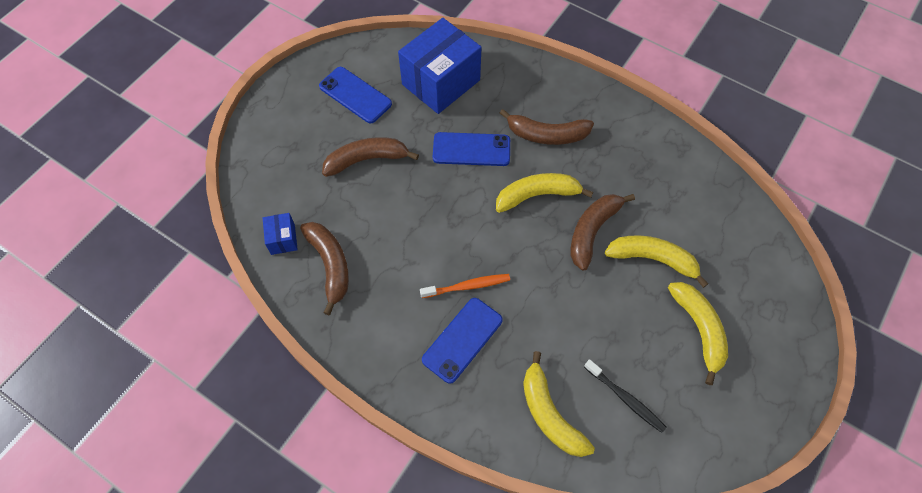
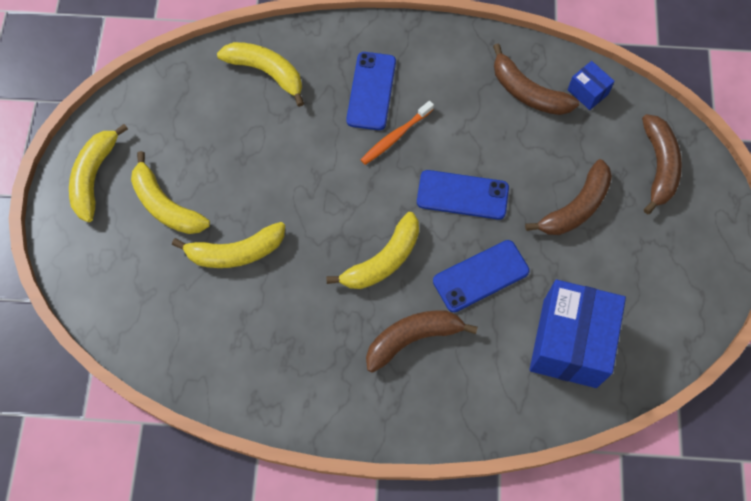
camera: 150 degrees right, 5 degrees up
(355, 95) = (647, 274): blue phone -> blue phone (462, 195)
(592, 231) = (308, 250): brown banana -> brown banana (658, 166)
(625, 398) = (209, 114): black toothbrush -> none
(758, 392) = (94, 177): none -> yellow banana

